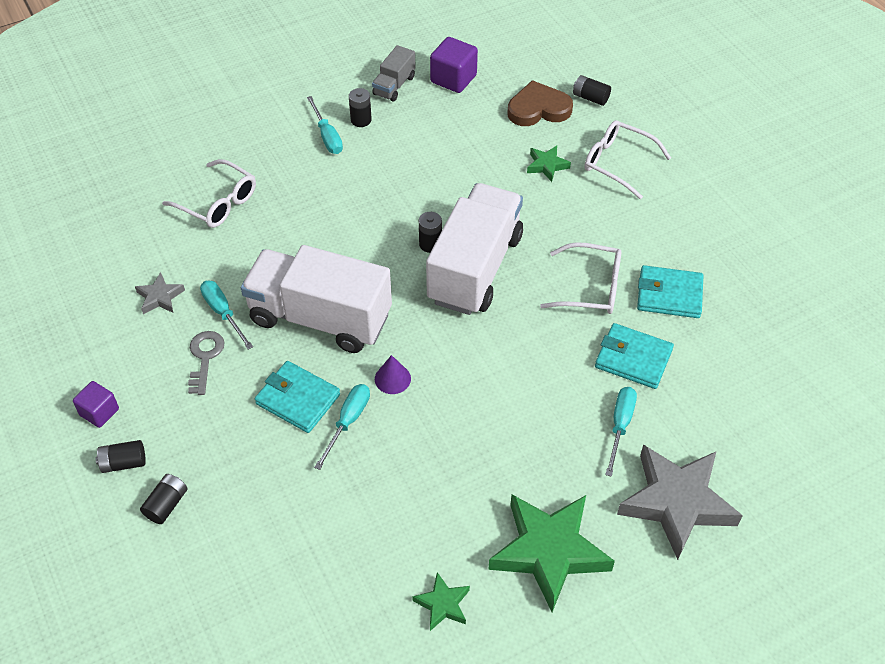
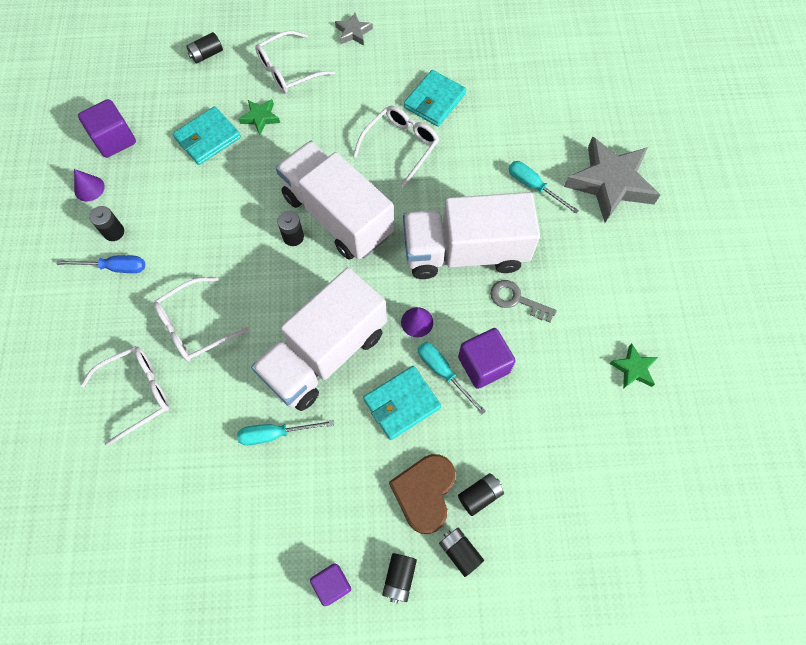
camera: 65 degrees left, 15 degrees up
(160, 297) = (225, 485): grey star -> grey star (353, 32)
(205, 358) = (318, 467): grey key -> grey key (516, 300)
(230, 501) = (480, 495): none -> black battery
(300, 213) = (195, 326): none -> white glasses
(327, 136) = (115, 267): turquoise screwdriver -> blue screwdriver
(374, 454) = (483, 365): none -> purple cube
(394, 85) = (89, 188): grey truck -> purple cone
(497, 391) = (465, 252): none -> white truck
(538, 109) = (194, 95): brown heart -> brown heart (424, 493)
(549, 551) = (617, 279): green star -> none
(633, 358) = (480, 150): turquoise wallet -> turquoise wallet (208, 138)

